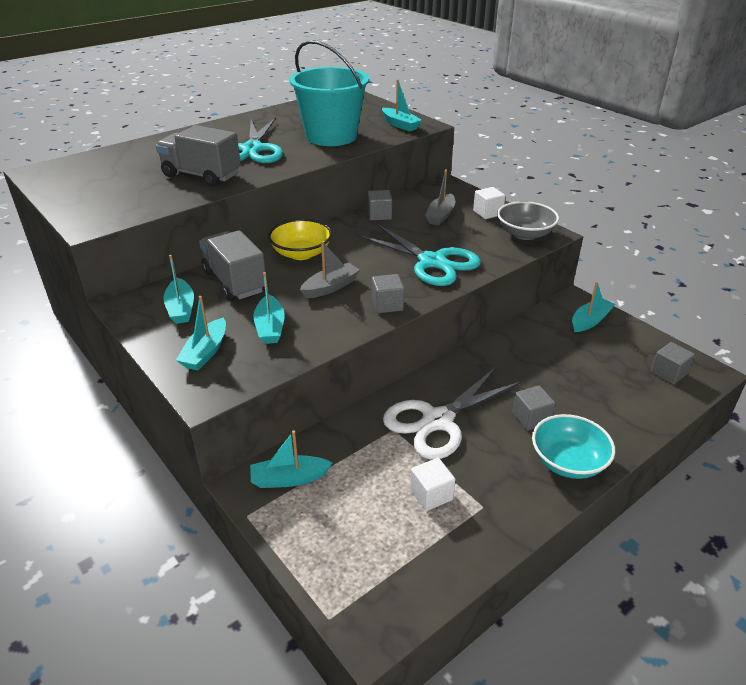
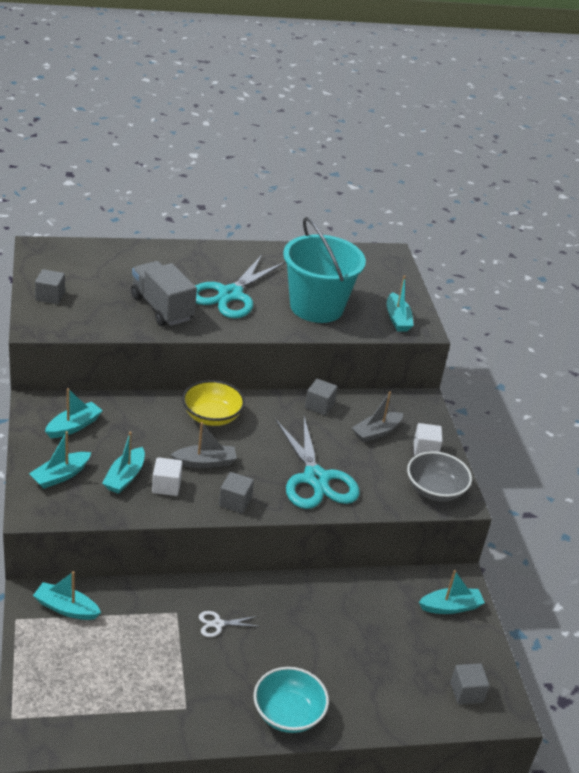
camera: 25 degrees right, 0 degrees up
(181, 308) = (73, 426): turquoise boat -> turquoise boat turned 150 degrees counterclockwise
(235, 282) = (134, 420): grey truck -> none
(431, 494) = (156, 677): white cube -> white cube (166, 486)
(438, 421) = (218, 624): white scissors -> white scissors, size x0.41
(531, 418) = (296, 663): grey cube -> grey cube (50, 296)

